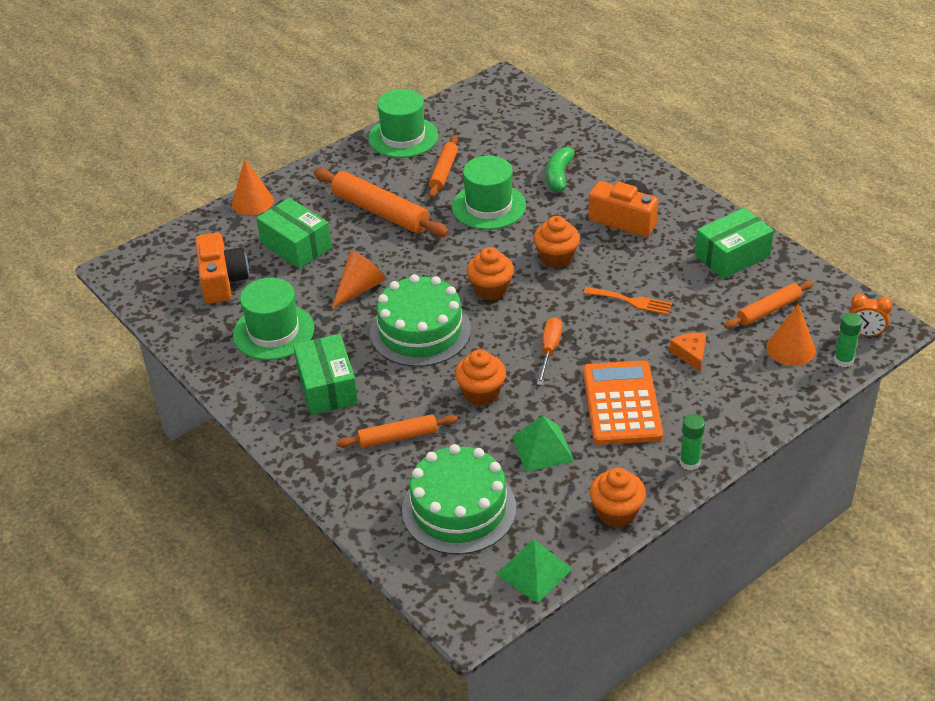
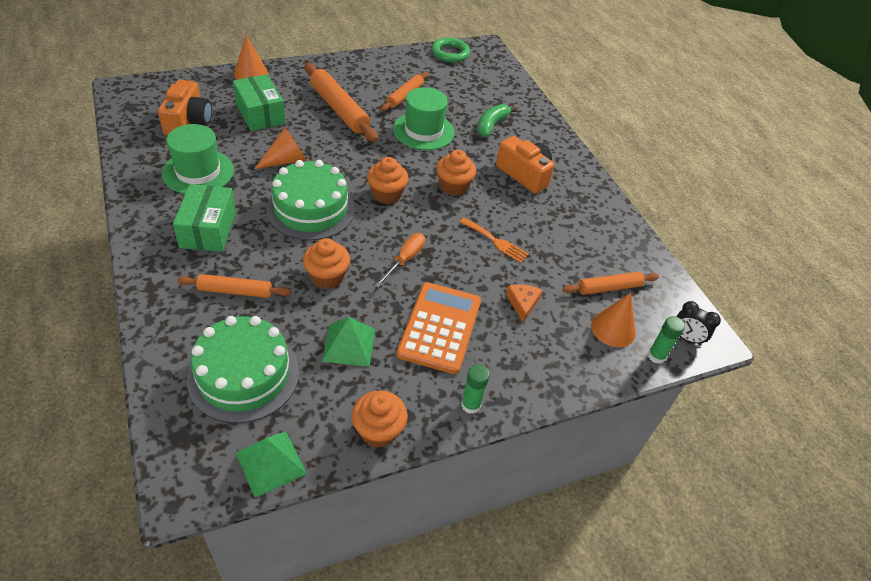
camera: 10 degrees right, 5 degrees up
(403, 137) = (390, 63): green hat -> none
(465, 102) = (450, 53): none -> green ring
(732, 256) = (599, 231): green box -> none
(865, 334) = (686, 338): orange clock -> black clock

